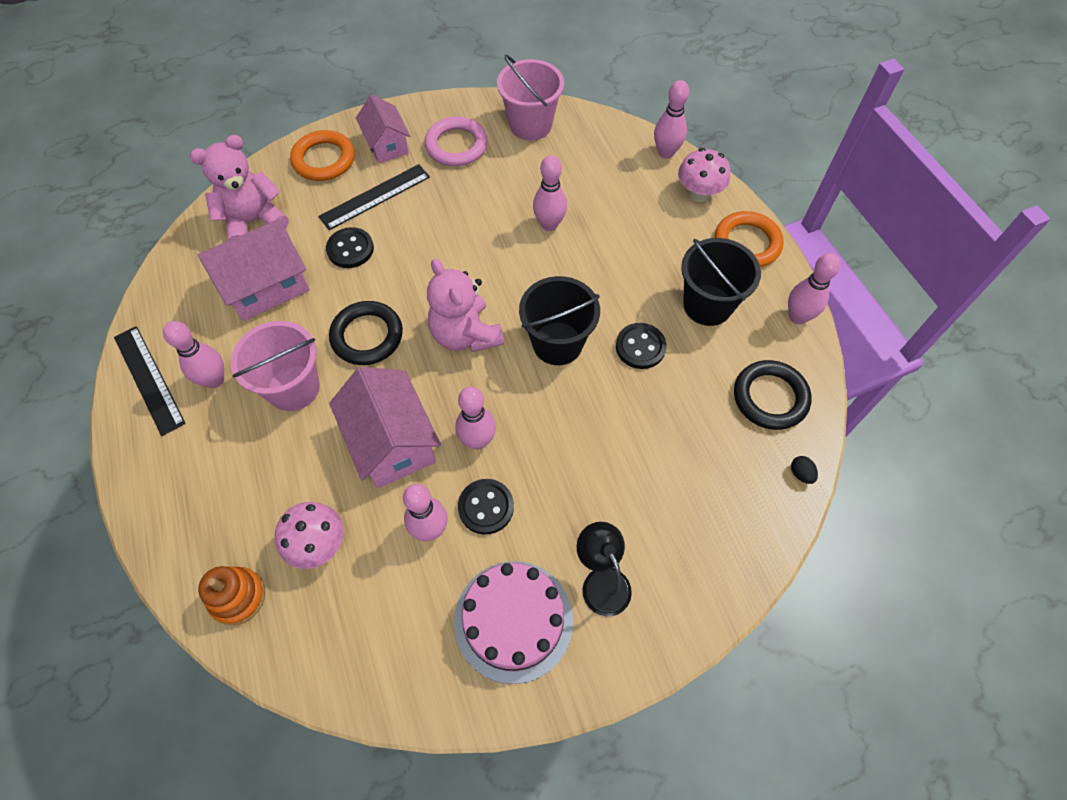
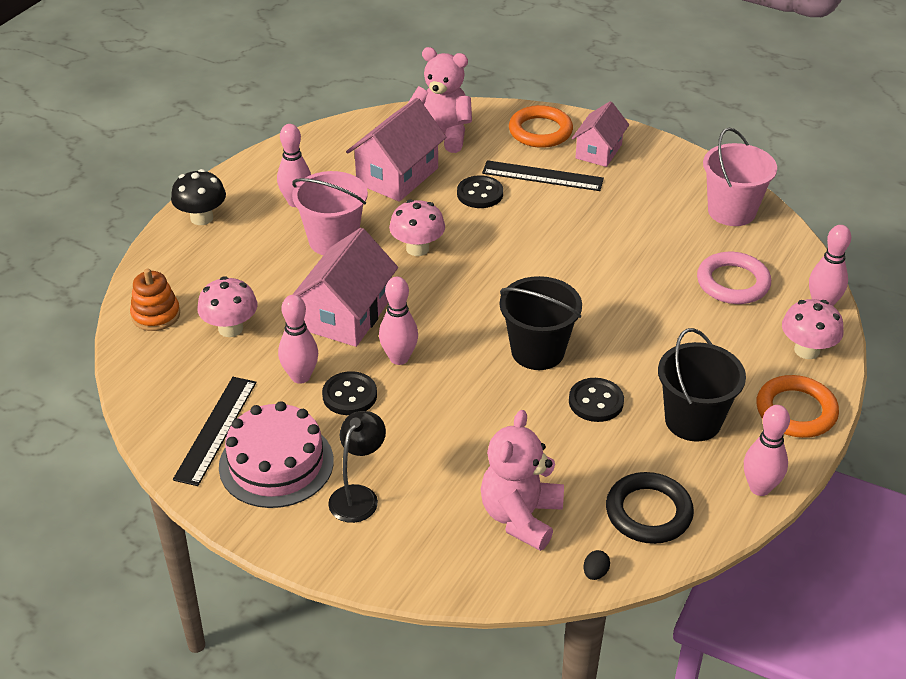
camera: 50 degrees right, 20 degrees down
(148, 379) = (263, 174): black ruler -> black ruler (215, 430)
(150, 468) = (202, 218): none -> black mushroom
(266, 286) = (397, 176): pink house -> pink house turned 75 degrees counterclockwise
(367, 336) = (417, 248): black ring -> pink mushroom
(456, 145) = (650, 185): pink ring -> pink ring (733, 283)
(465, 334) = (482, 297): pink teddy bear -> pink teddy bear (521, 517)
(549, 224) = (645, 280): pink bowling pin -> none

